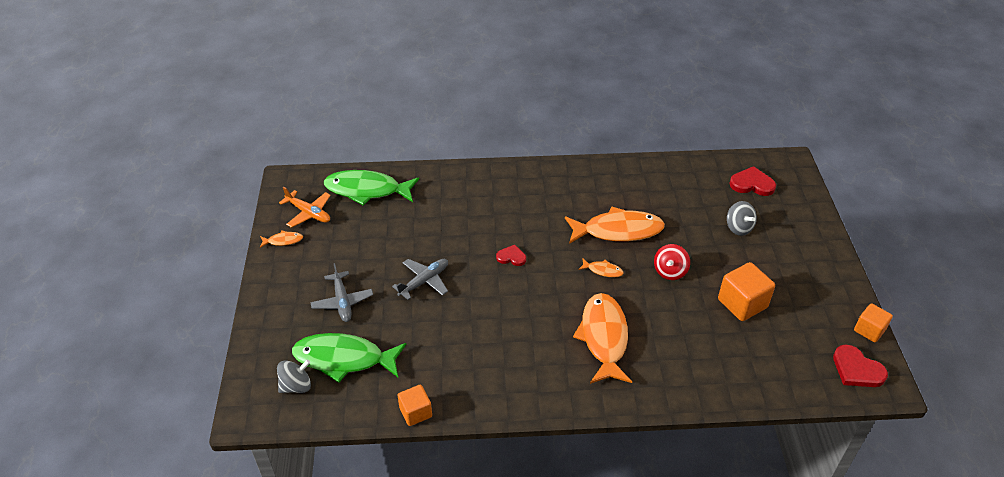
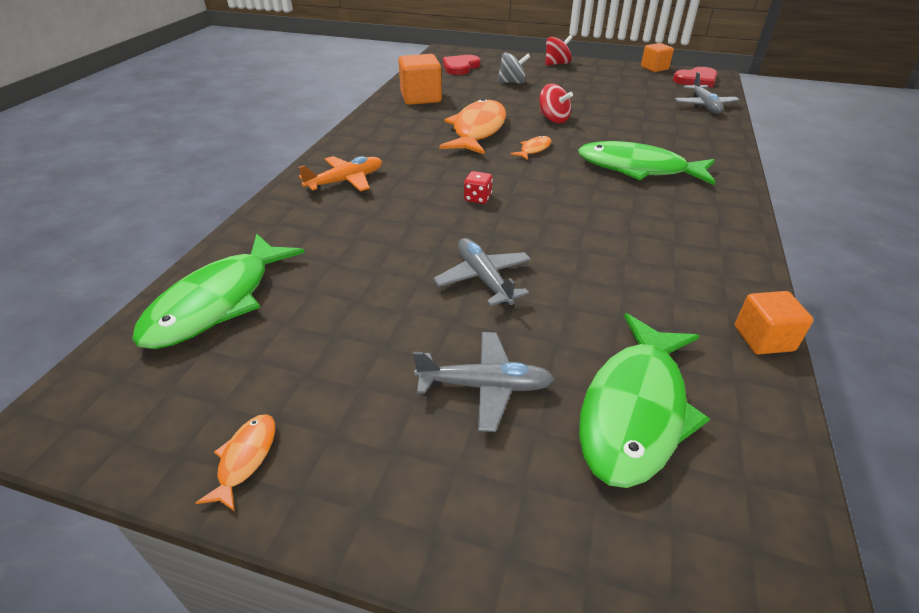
camera: 70 degrees left, 5 degrees down
(296, 386) = (701, 506): grey spinning top -> none
(309, 213) = (199, 397): orange plane -> orange plane (346, 181)
(511, 257) = (477, 198): red heart -> red dice
(603, 337) = (637, 169): orange fish -> green fish
(742, 303) = (609, 100): orange cube -> orange cube (421, 98)
(779, 378) = (704, 105): none -> grey plane
(817, 249) = (557, 64): none -> red spinning top

